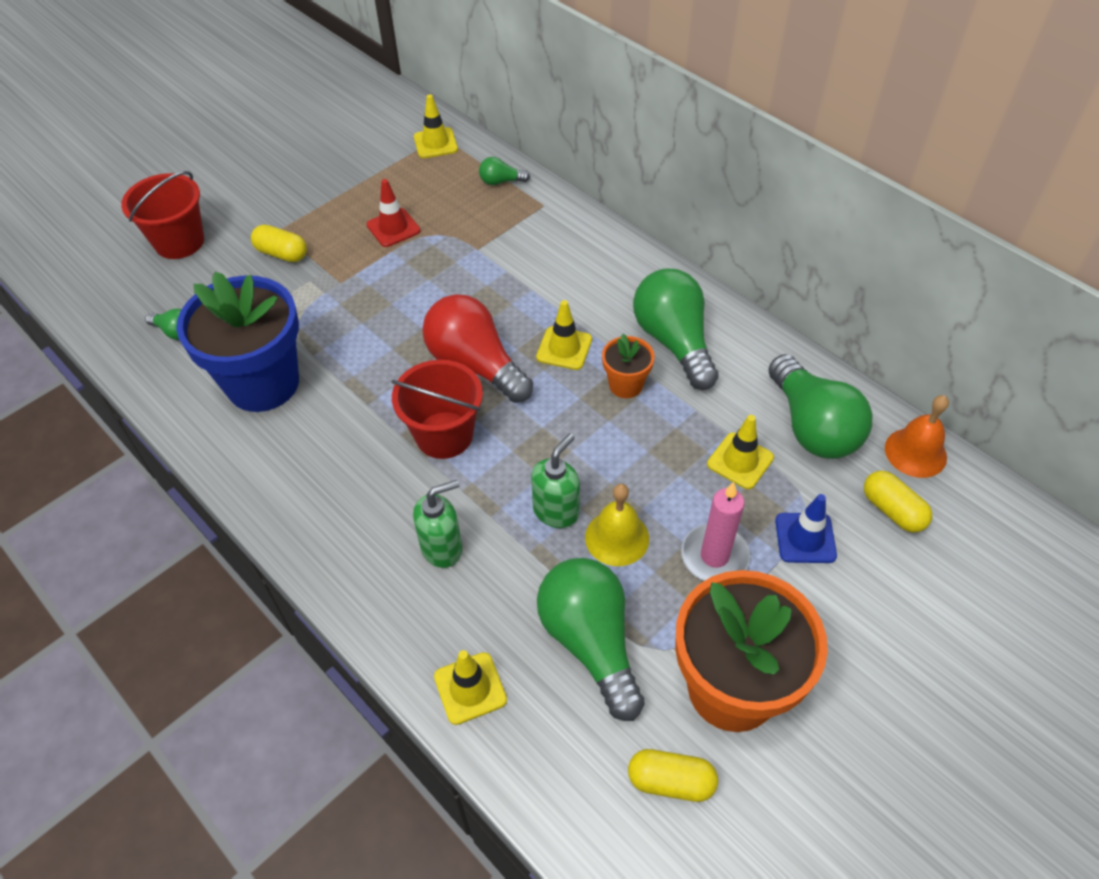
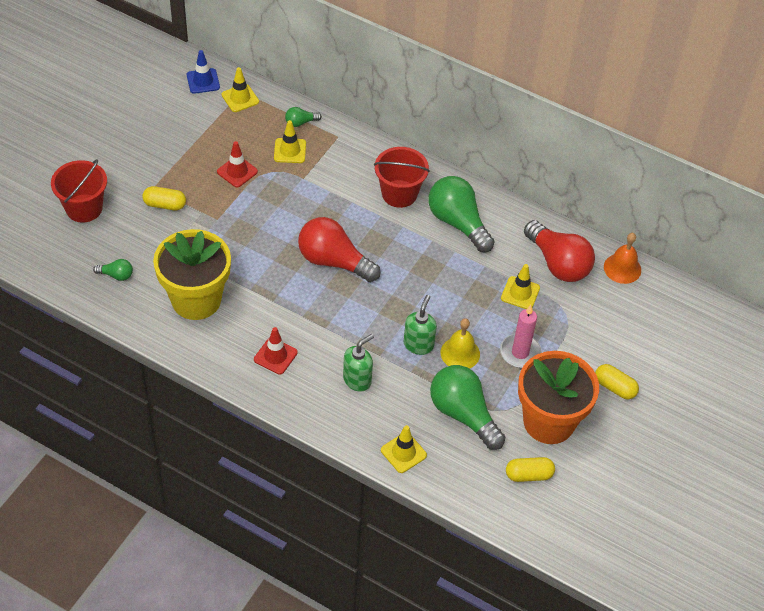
camera: 20 degrees left, 0 degrees up
(263, 383) = (196, 300): blue flower pot -> yellow flower pot
(336, 486) = (275, 356): none -> red traffic cone
(444, 435) = (331, 311): red bucket -> red bucket (399, 194)
(564, 348) = (388, 240): yellow traffic cone -> yellow traffic cone (290, 151)
(625, 385) = (436, 257): orange flower pot -> none
(805, 538) = (569, 332): blue traffic cone -> blue traffic cone (203, 81)
(812, 426) = (558, 263): green light bulb -> red light bulb
(892, 510) = (615, 306): yellow capsule -> yellow capsule (615, 387)

